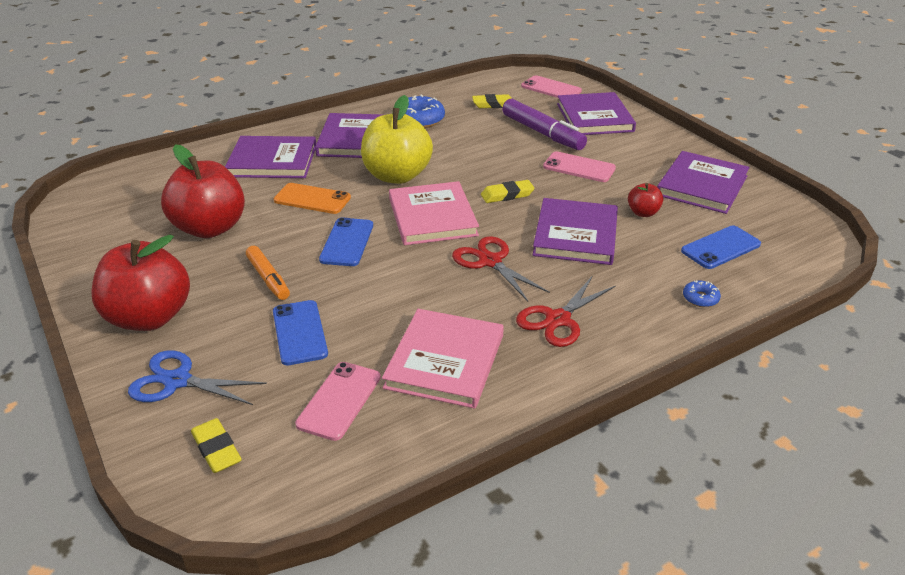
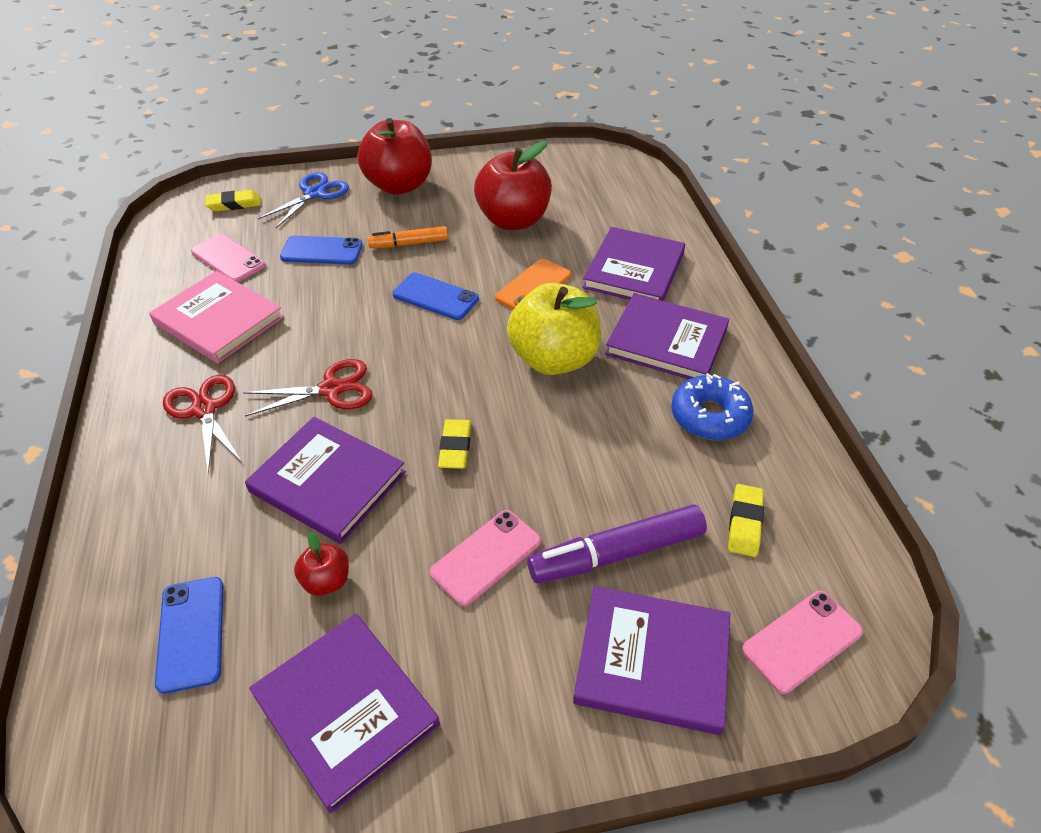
camera: 110 degrees right, 10 degrees up
(432, 217) = (445, 367): pink book -> none
(700, 298) = (129, 549): blue donut -> none

